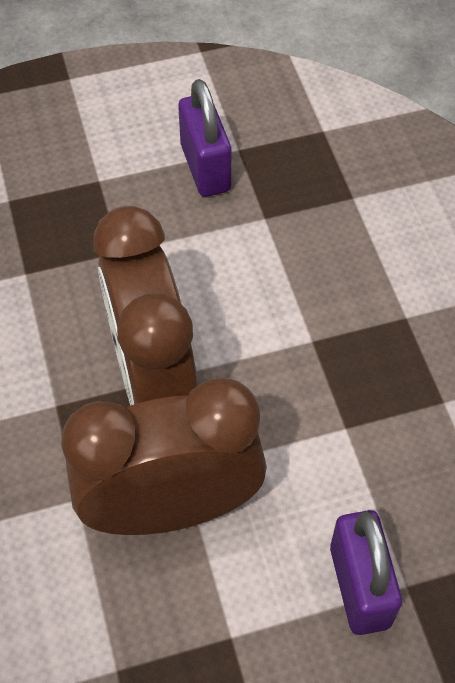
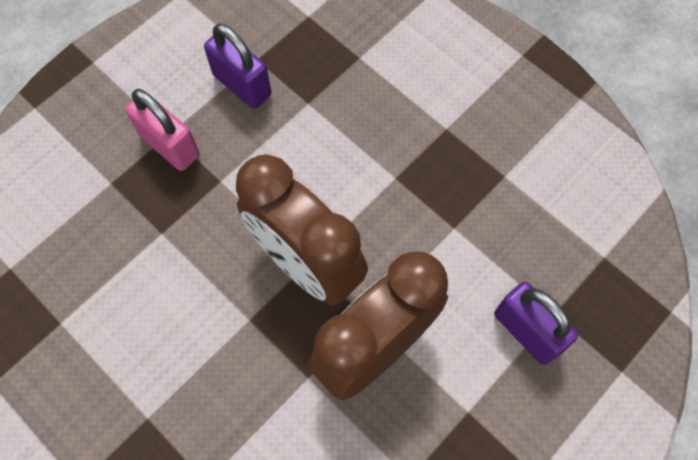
camera: 30 degrees left, 10 degrees up
(91, 192) = (170, 145): none -> pink padlock

